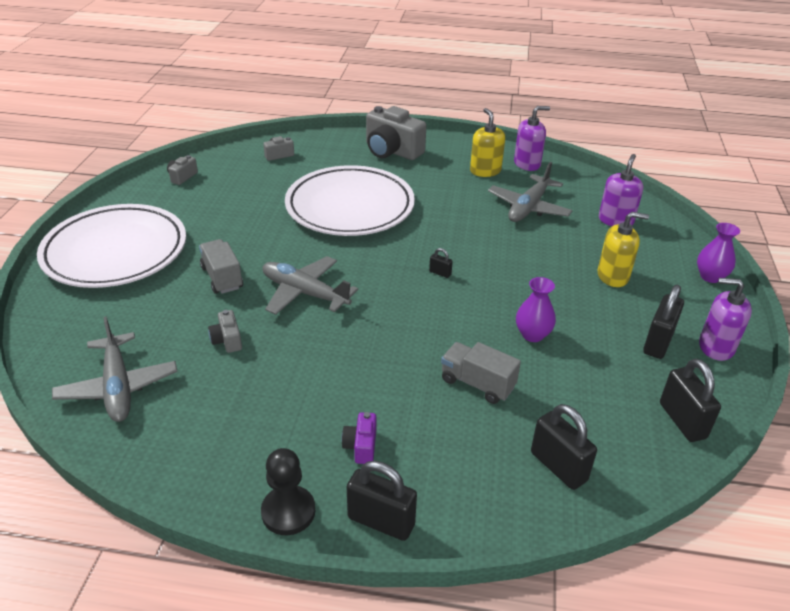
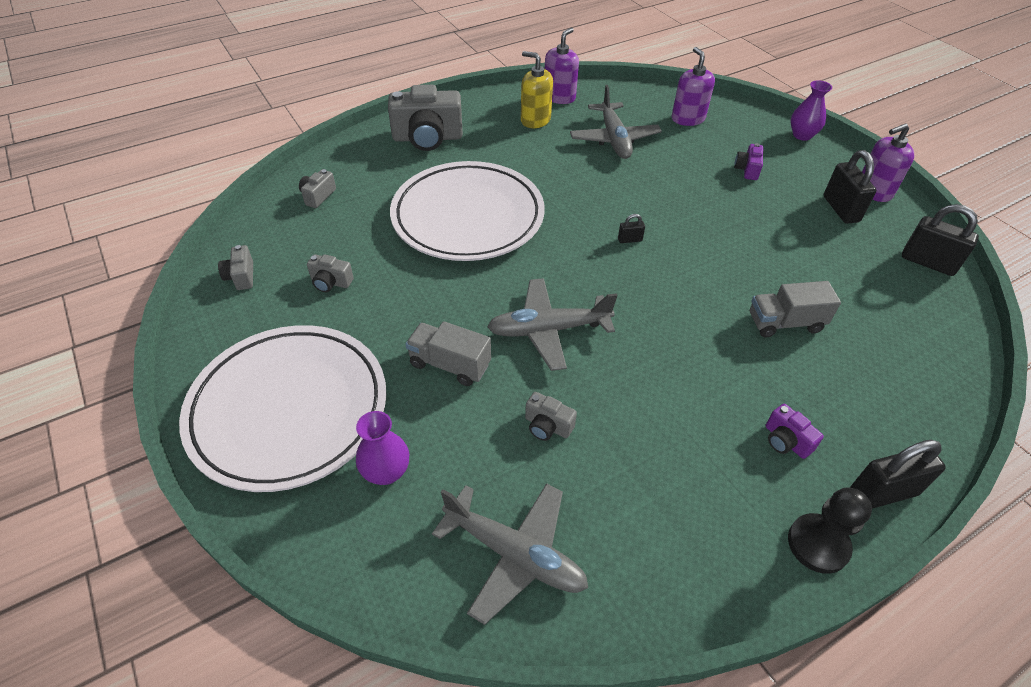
camera: 40 degrees left, 10 degrees up
(221, 202) = (331, 282): none -> grey camera
(532, 335) = (763, 254): purple vase -> purple vase (386, 472)
(558, 466) = (915, 353): black padlock -> none
(613, 276) = (747, 170): yellow soap dispenser -> purple camera

